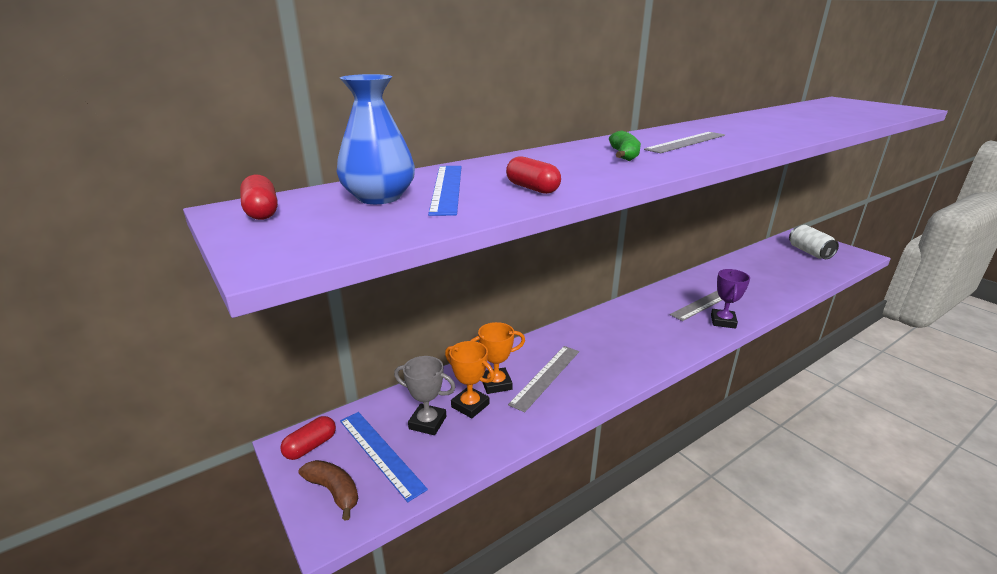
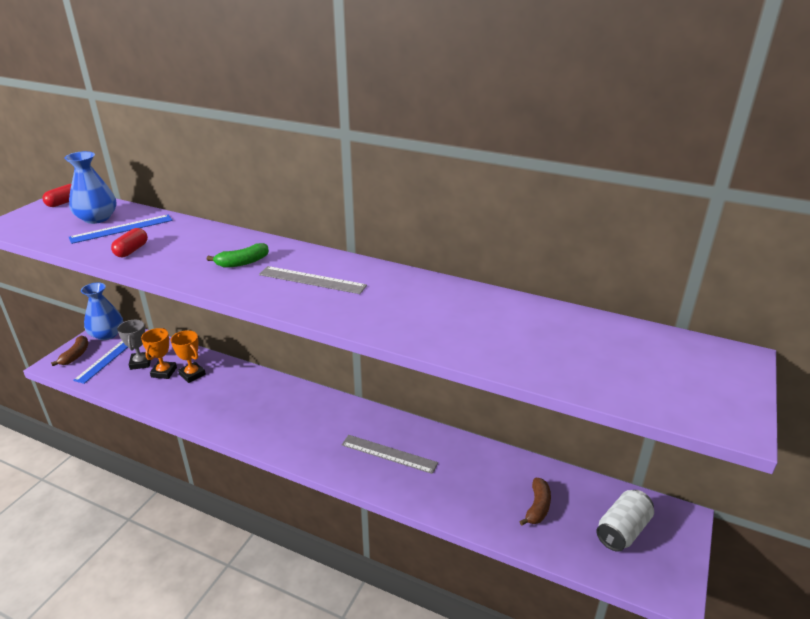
camera: 60 degrees right, 5 degrees up
(311, 446) = (107, 334): red capsule -> blue vase
(546, 376) = (211, 393): grey ruler -> none
(723, 321) = (359, 472): purple trophy -> none
(783, 268) = (537, 507): none -> brown banana

